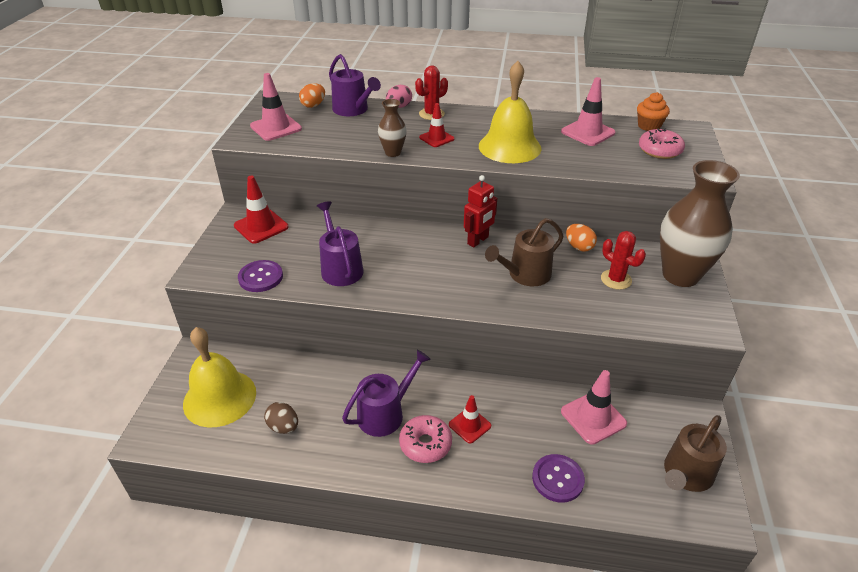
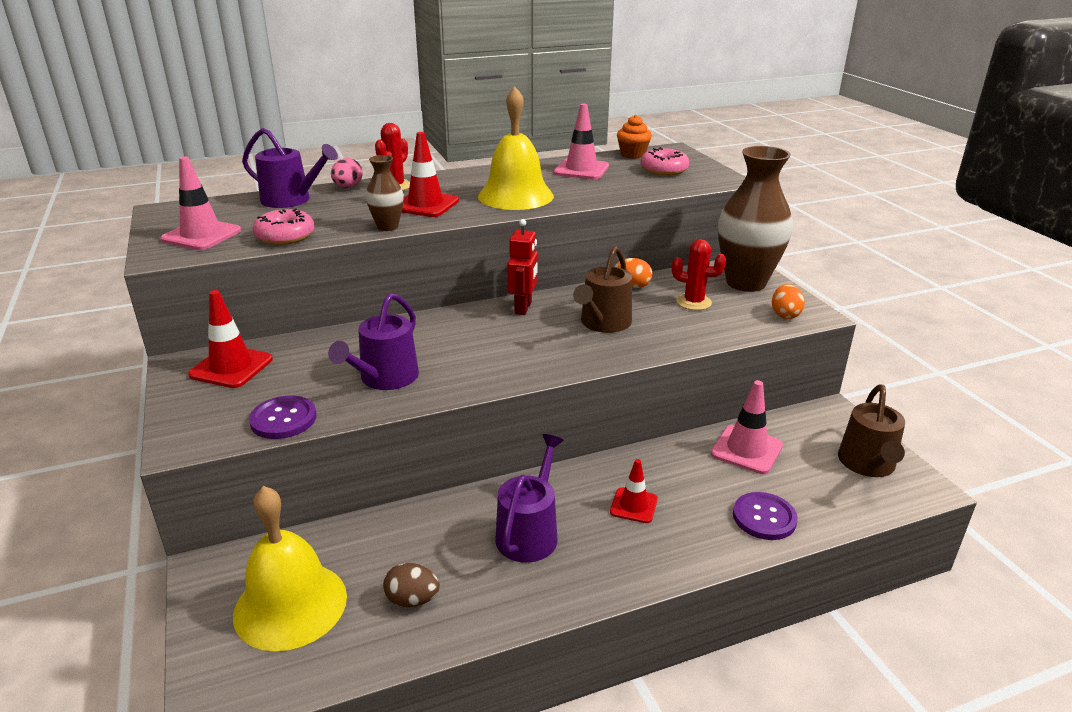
camera: 30 degrees left, 10 degrees down
(313, 105) = (231, 205): orange egg -> orange egg (785, 315)
(340, 268) = (385, 378): purple watering can -> purple watering can turned 105 degrees counterclockwise
(425, 444) = (602, 544): pink donut -> pink donut (285, 236)
(436, 138) = (425, 205): red traffic cone -> red traffic cone, size x1.54

